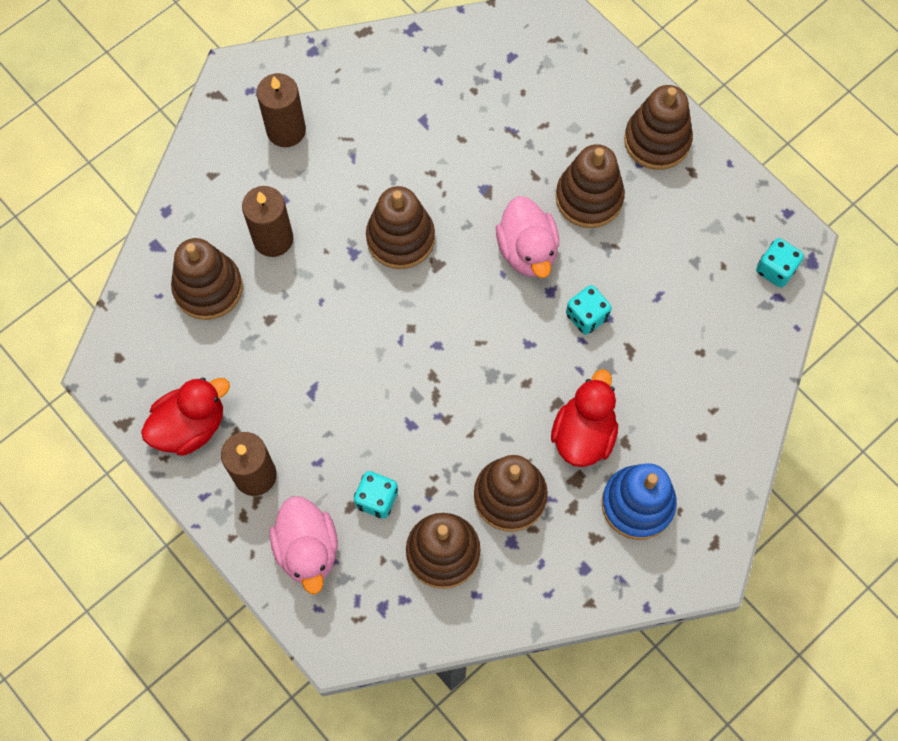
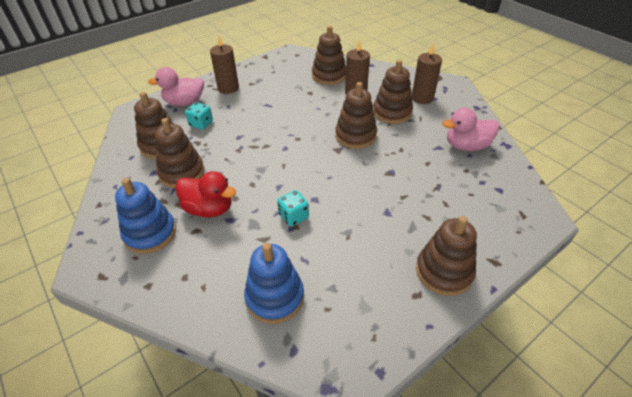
camera: 95 degrees right, 25 degrees down
(190, 426) = (258, 72): red duck -> none
(527, 251) = (345, 189): pink duck -> pink duck (466, 146)
(589, 198) = (387, 224): brown stacking toy -> brown stacking toy (392, 112)
(716, 324) = (275, 297): none -> blue stacking toy
(775, 269) = (321, 352): turquoise dice -> none

